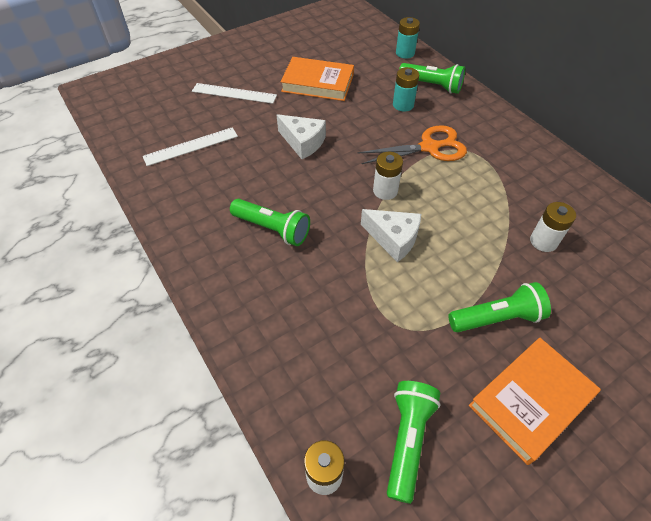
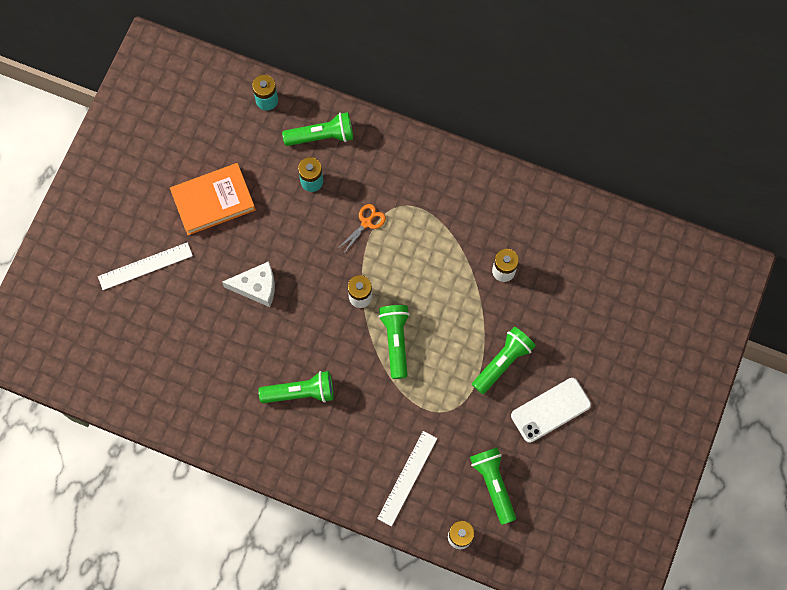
camera: 35 degrees left, 20 degrees up
(191, 146) = (163, 355): white ruler -> white ruler (407, 478)
(393, 239) = (395, 341): white cheese -> green flashlight
(429, 147) = (366, 223): orange scissors -> orange scissors, size x0.55
(530, 401) = (550, 410): orange book -> white phone

